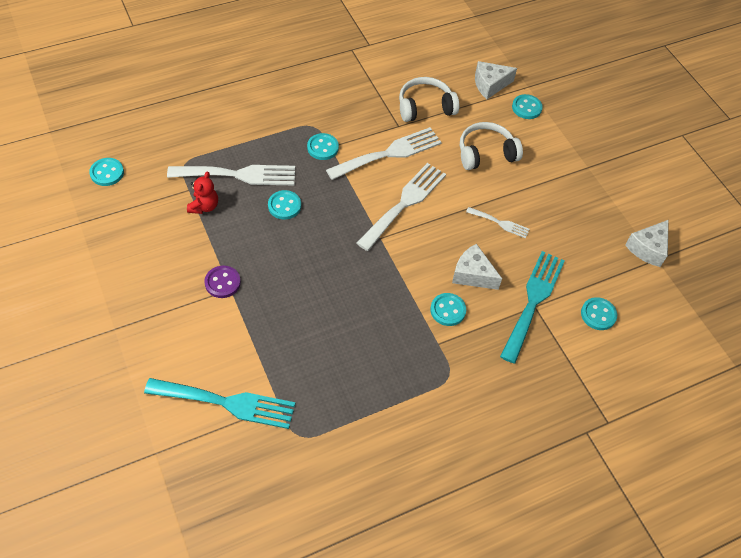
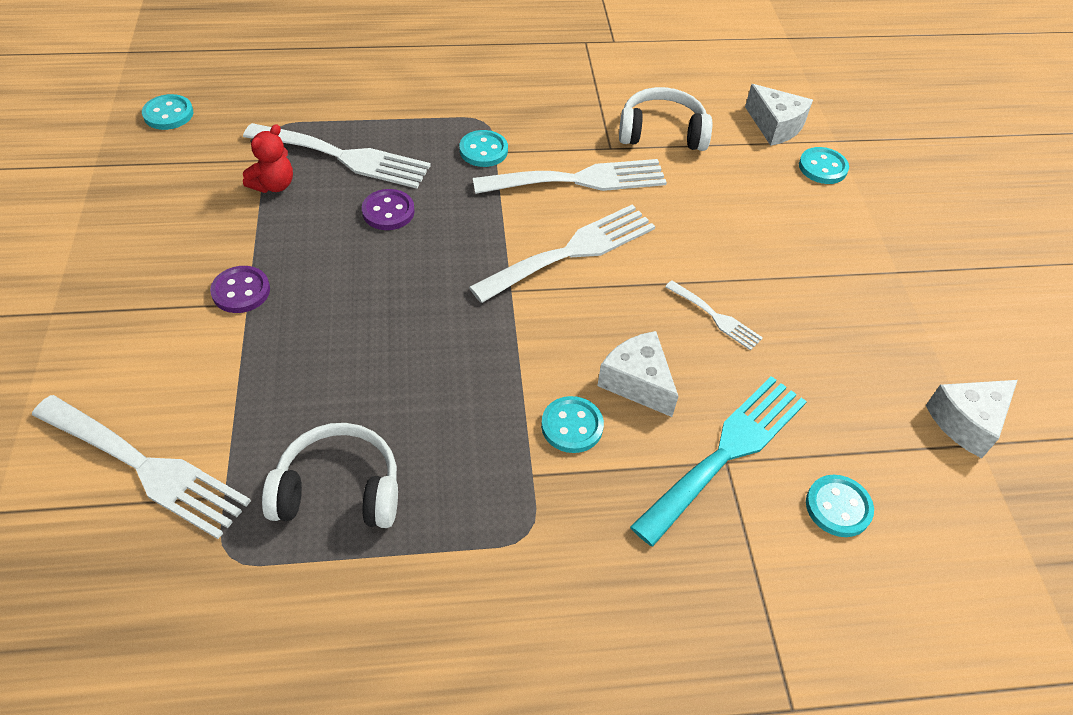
camera: 20 degrees right, 5 degrees down
(227, 403) = (147, 468): turquoise fork -> white fork
(284, 206) = (388, 211): turquoise button -> purple button
(486, 153) = (732, 214): white headphones -> white headphones (339, 490)
(490, 85) = (775, 126): white cheese -> white cheese turned 135 degrees counterclockwise

